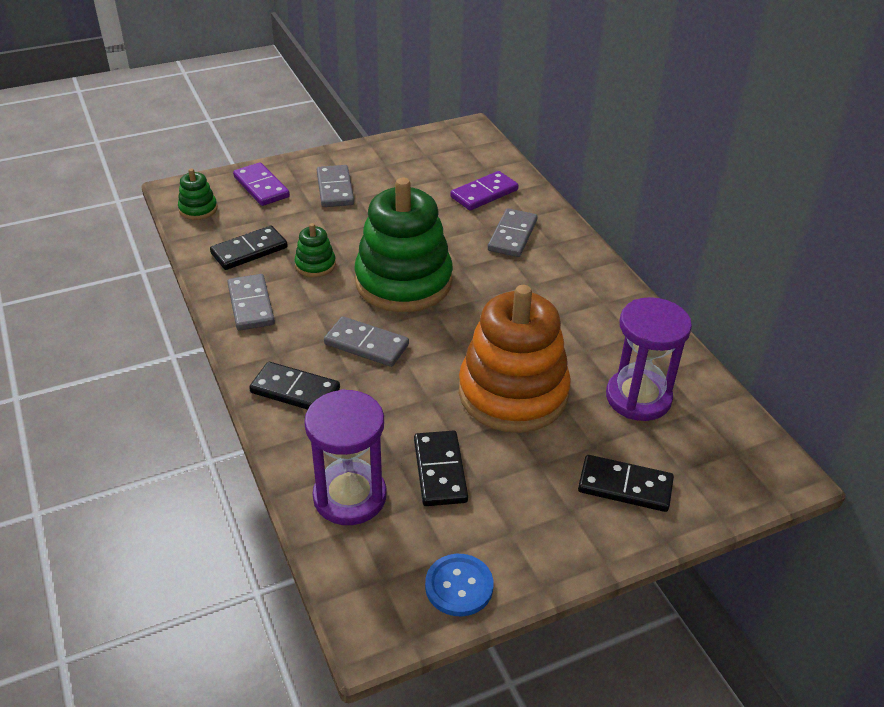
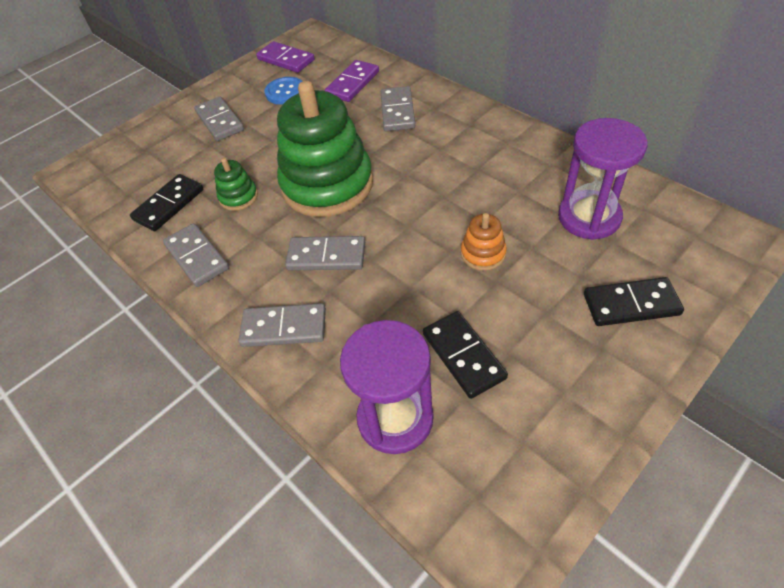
camera: 15 degrees left, 10 degrees up
(198, 209) = (100, 182): green stacking toy -> none
(261, 187) = (150, 141): purple domino -> purple domino (286, 60)
(295, 390) = (284, 327): black domino -> grey domino
(459, 586) = (551, 470): blue button -> blue button (285, 92)
(513, 393) = (483, 253): orange stacking toy -> orange stacking toy, size x0.43

